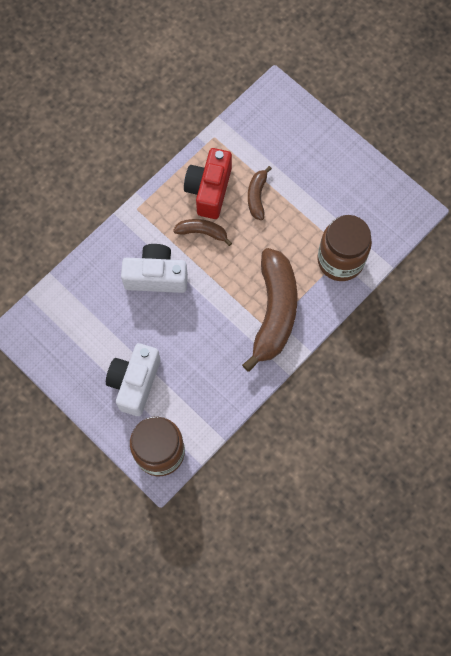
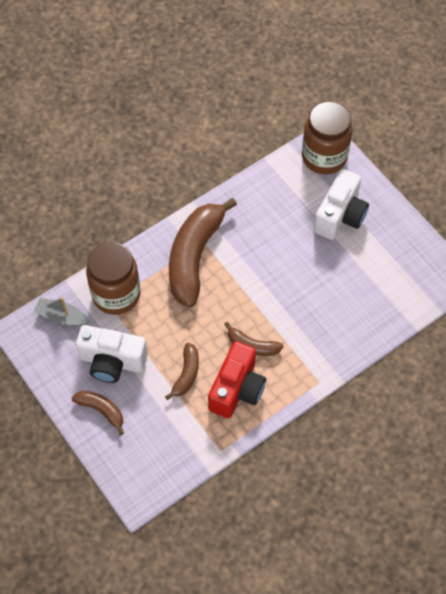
camera: 170 degrees left, 10 degrees down
(156, 276) = (307, 309): white camera -> white camera (112, 361)
(324, 153) = (101, 410): none -> brown banana
(384, 230) = (62, 317): none -> grey boat

